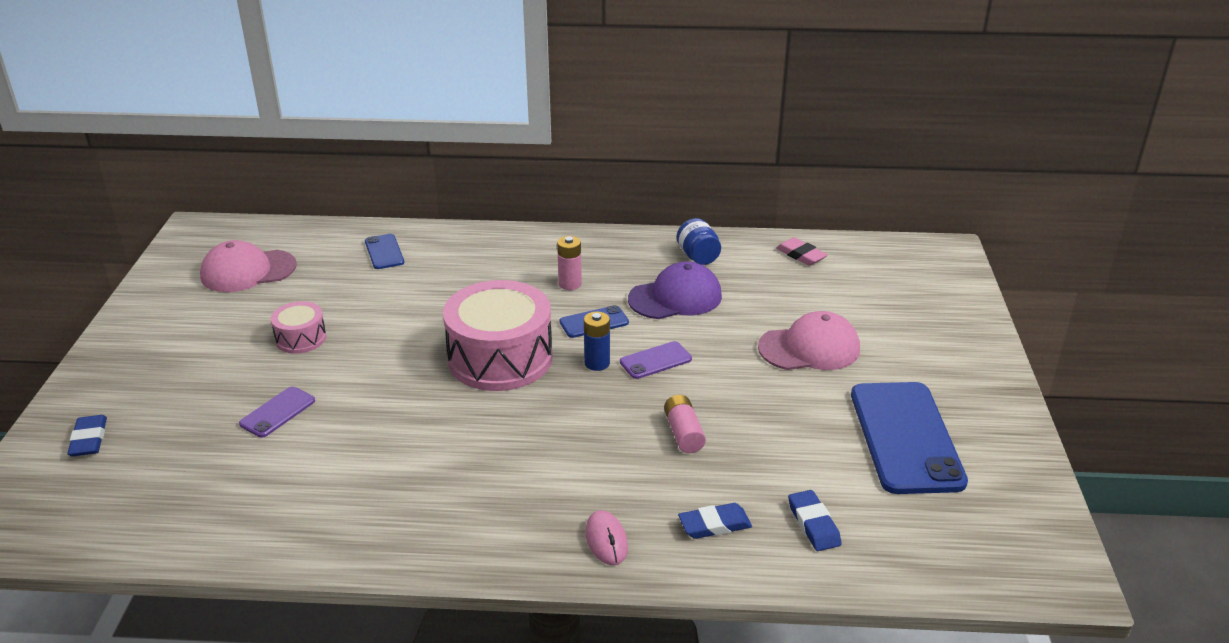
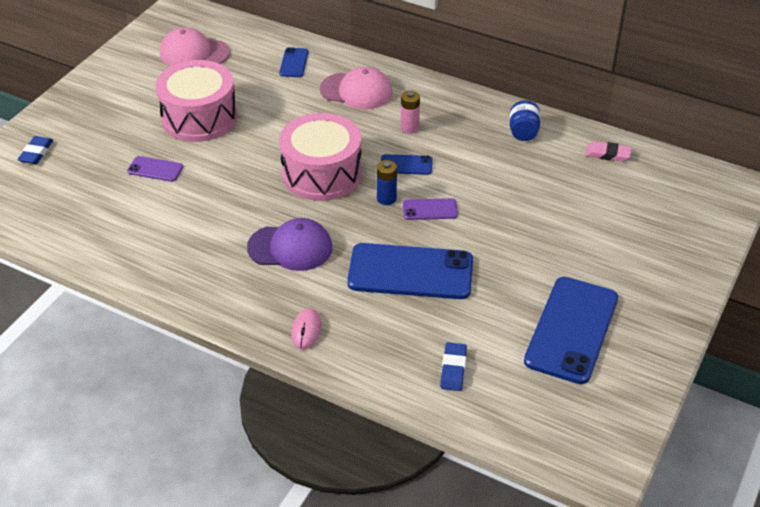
camera: 25 degrees right, 10 degrees up
(277, 412) = (155, 169): purple phone -> purple phone turned 45 degrees clockwise
(301, 338) = (199, 117): pink drum -> pink drum, size x2.05
(675, 297) = (481, 162): purple cap -> purple cap (290, 248)
(683, 433) = (410, 272): pink battery -> blue phone
(714, 525) = (385, 345): blue eraser -> none
(801, 255) = (607, 154): pink eraser -> pink eraser turned 60 degrees counterclockwise
(809, 348) = (553, 236): pink cap -> pink cap (356, 91)

